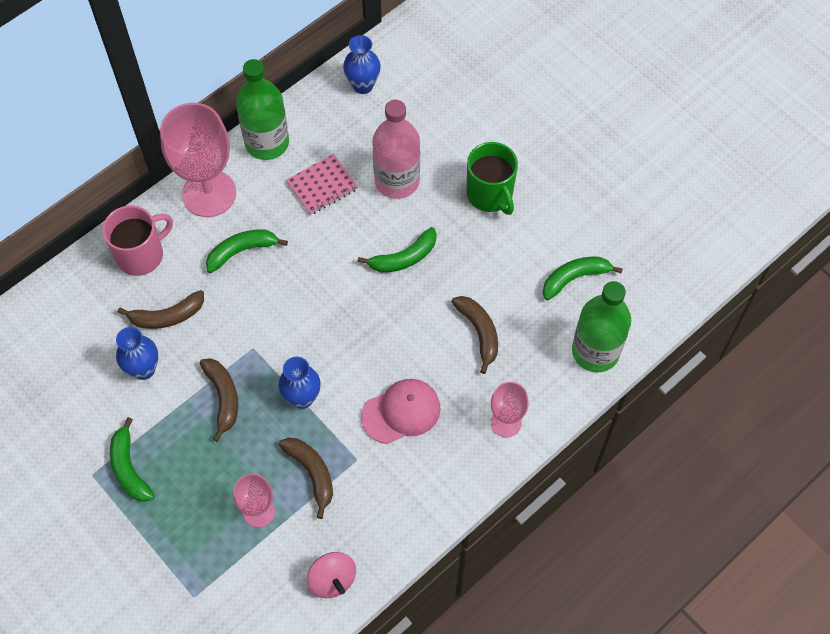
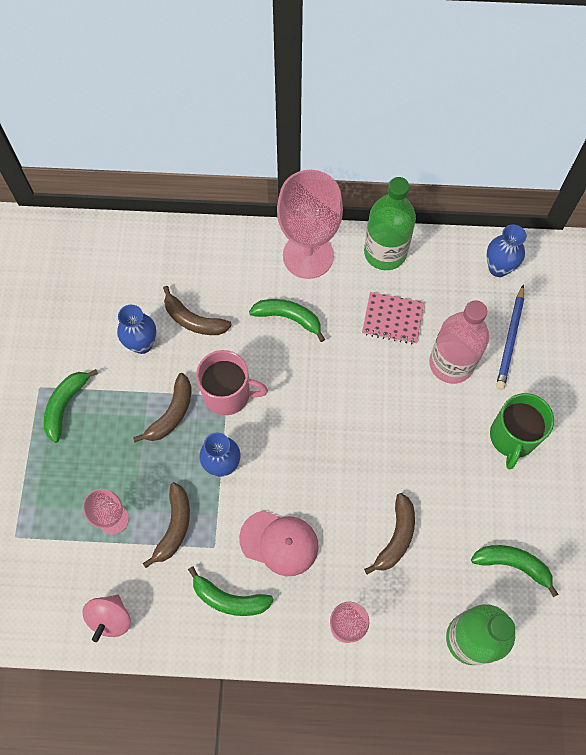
camera: 45 degrees right, 5 degrees up
(141, 255) = (220, 260): pink mug -> pink mug (228, 394)
(404, 258) = (397, 427): green banana -> green banana (229, 599)
(421, 129) = (510, 339): none -> blue pencil

